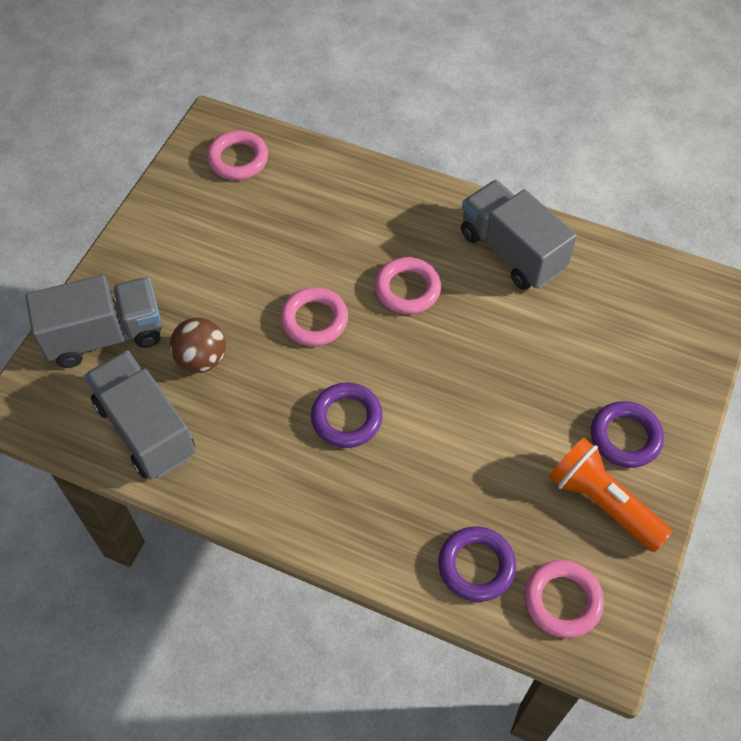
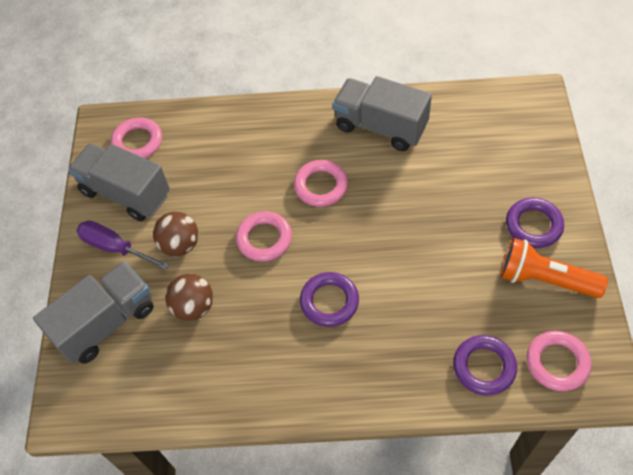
camera: 20 degrees left, 0 degrees up
(145, 429) = (179, 381): grey truck -> grey truck (125, 193)
(155, 262) = (115, 247): none -> purple screwdriver
(223, 288) = (180, 245): none -> brown ball

